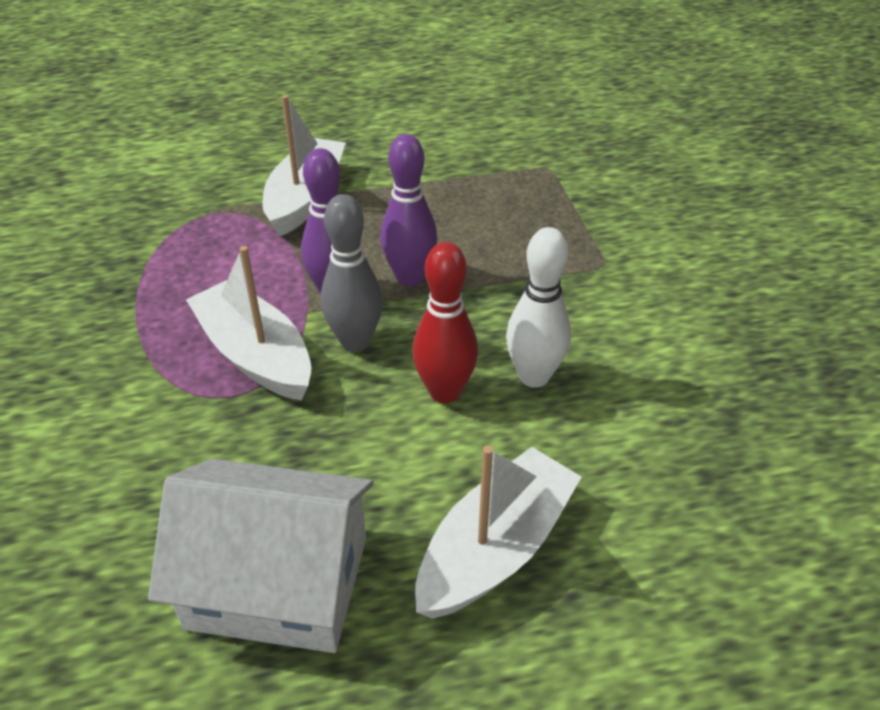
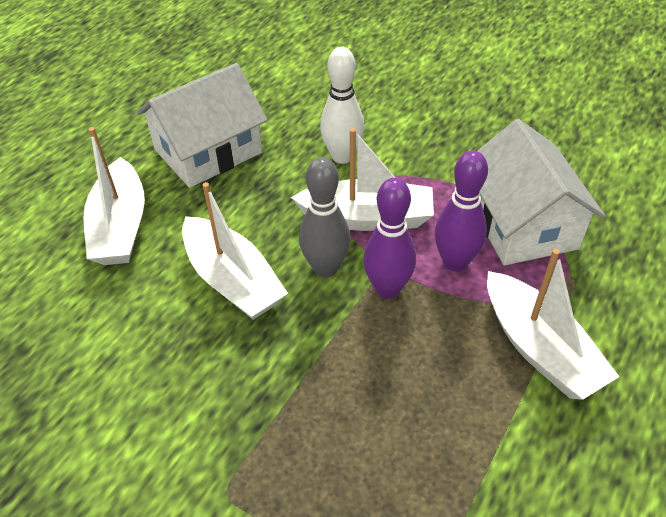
camera: 135 degrees right, 5 degrees up
(163, 260) = (522, 224): none -> white house
(410, 277) = (358, 342): purple bowling pin -> purple bowling pin (455, 262)
(445, 392) = (232, 280): red bowling pin -> white boat
(534, 376) = (187, 333): white bowling pin -> white bowling pin (342, 156)

